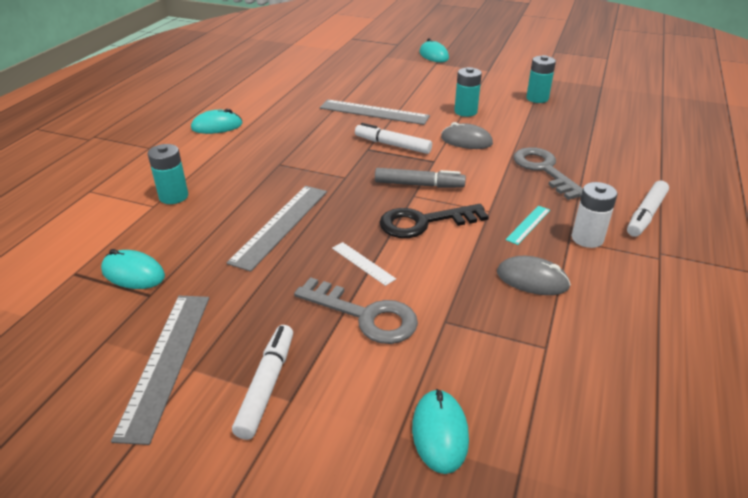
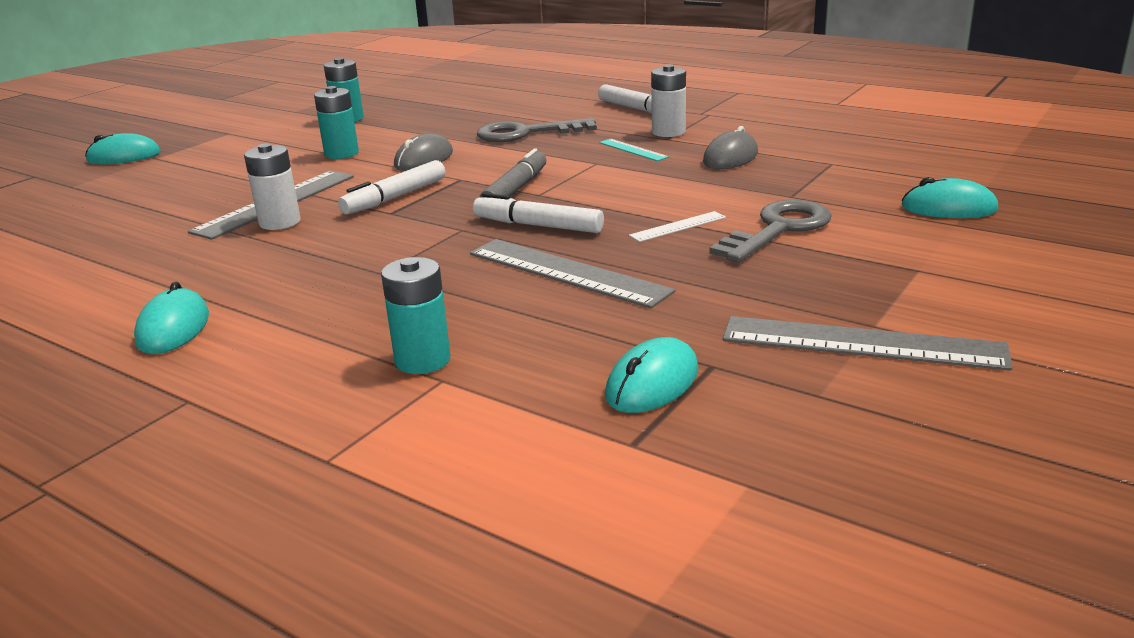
camera: 75 degrees left, 10 degrees down
(266, 386) = (898, 281): white marker -> white marker (538, 226)
(346, 120) = (280, 222): none -> white battery
(424, 222) = (605, 193): black key -> none

